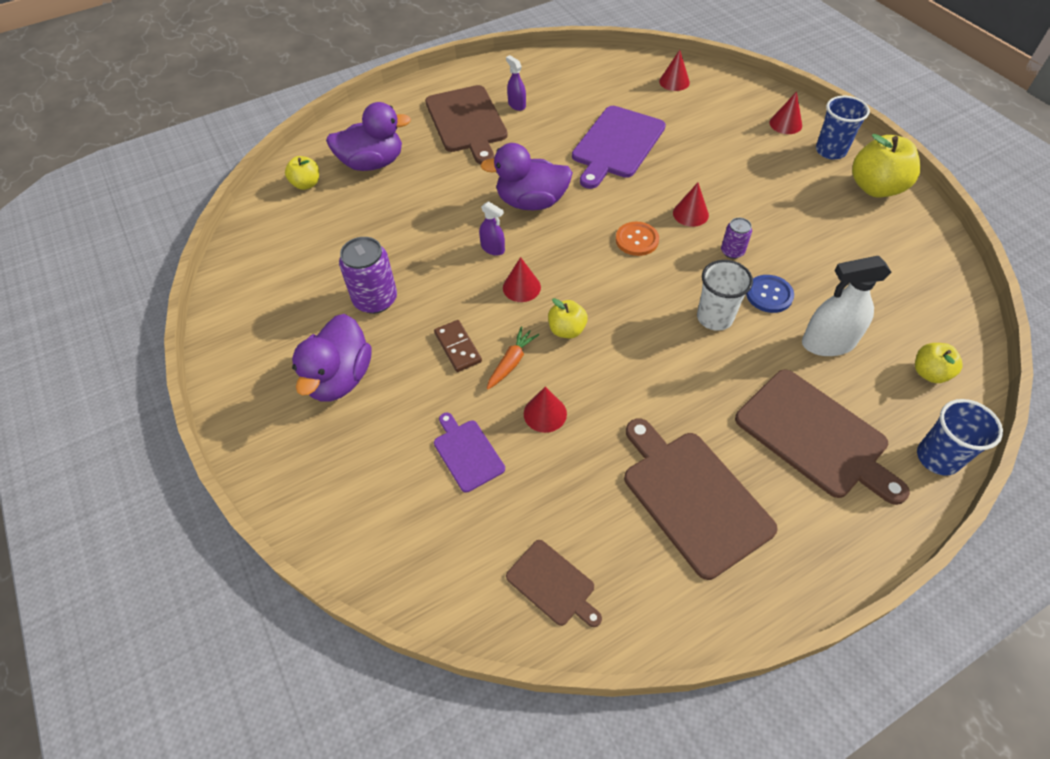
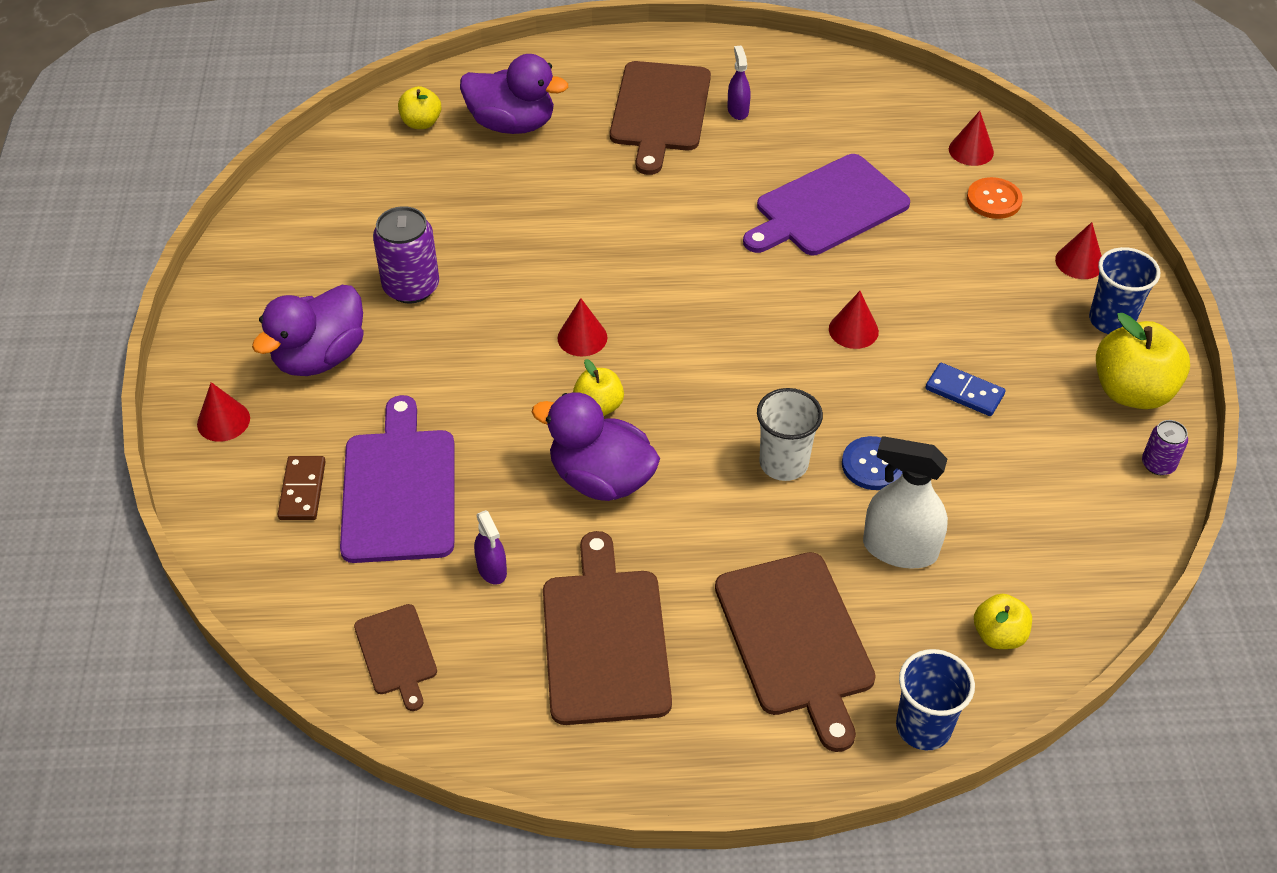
camera: 25 degrees right, 5 degrees down
(458, 347) = (465, 375): brown domino -> brown domino (302, 490)
(467, 453) = (399, 489): purple cutting board -> purple cutting board, size x1.86
(493, 248) = (581, 279): purple spray bottle -> purple spray bottle (492, 569)
(511, 362) = (511, 416): orange carrot -> none
(531, 202) = (666, 241): purple duck -> purple duck (601, 479)
(545, 413) = (509, 485): red cone -> red cone (223, 421)
(637, 240) = (760, 336): orange button -> orange button (994, 200)
(732, 251) = (869, 396): purple can -> purple can (1158, 464)
(785, 226) = (964, 392): none -> blue domino

